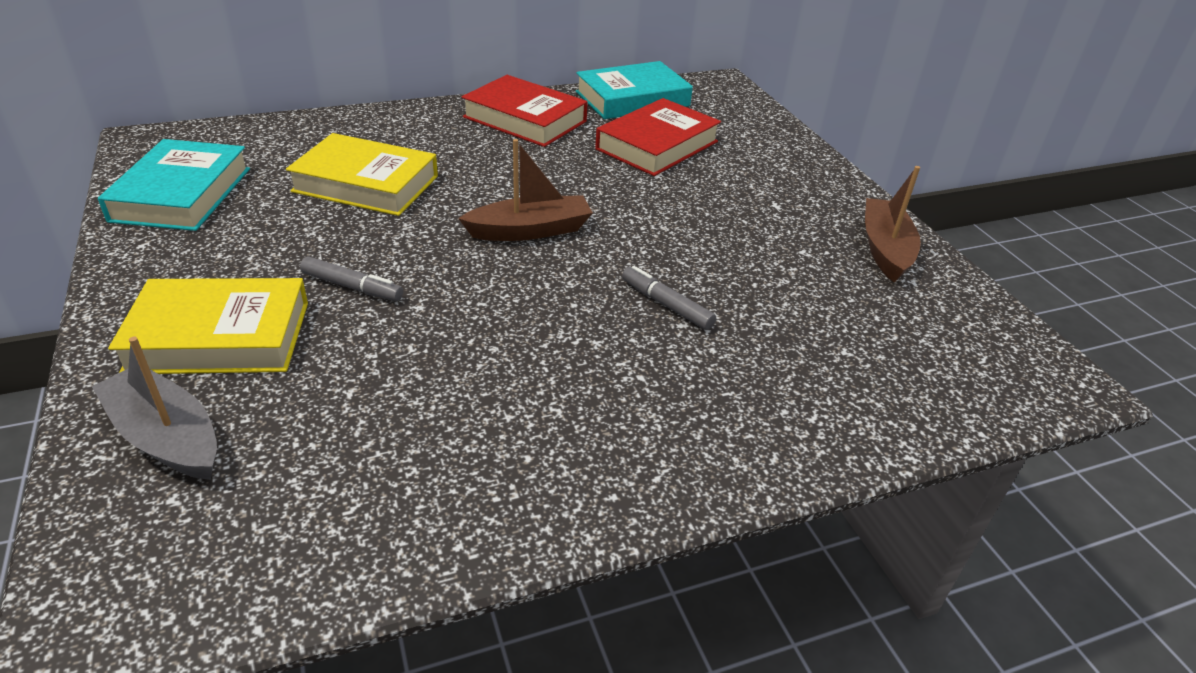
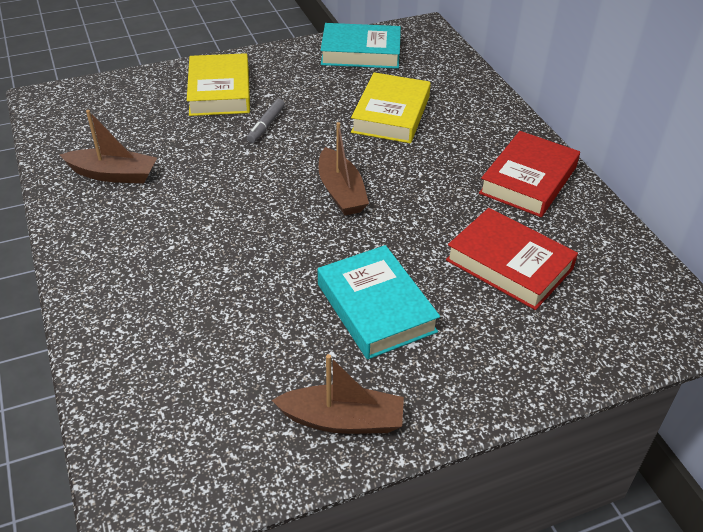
camera: 90 degrees right, 5 degrees up
(166, 437) = (146, 92): grey boat -> none
(447, 459) = (113, 174): none -> brown boat
(632, 99) = (611, 249): turquoise book -> turquoise book (376, 307)
(666, 304) = (249, 261): grey marker -> none

